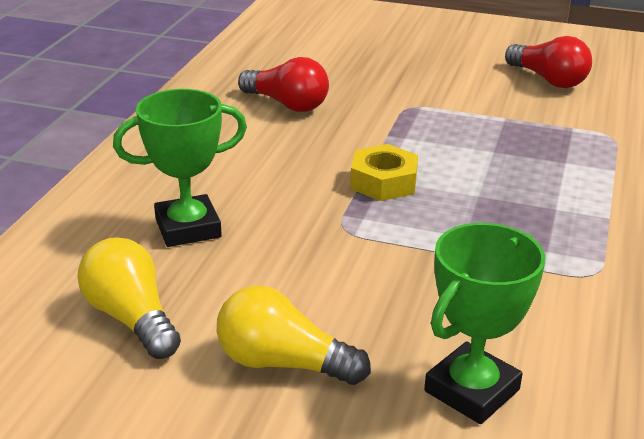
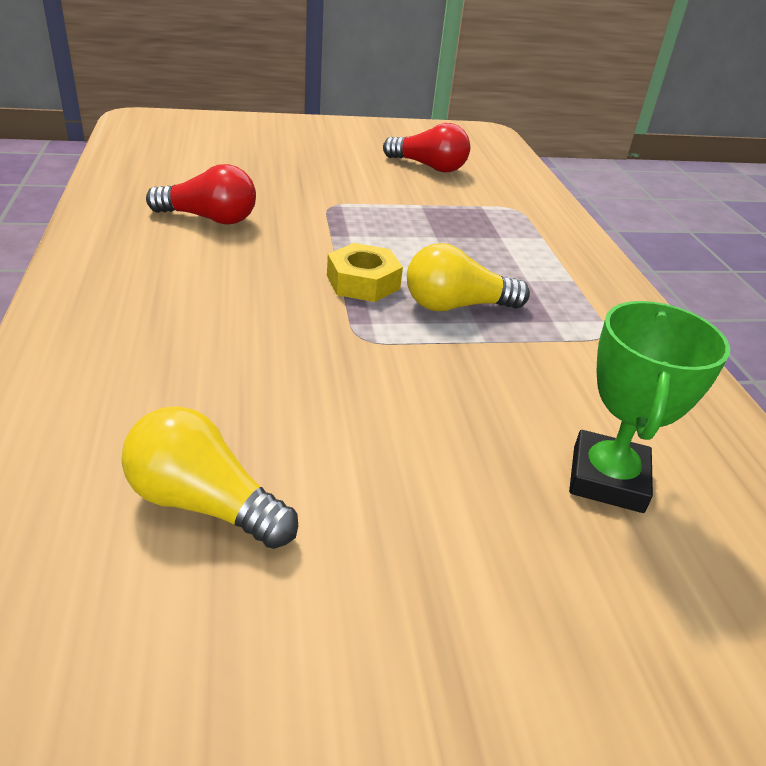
camera: 30 degrees left, 5 degrees up
(188, 228) = (195, 373): green trophy -> none
(283, 363) = (414, 507): yellow light bulb -> yellow light bulb (456, 306)

